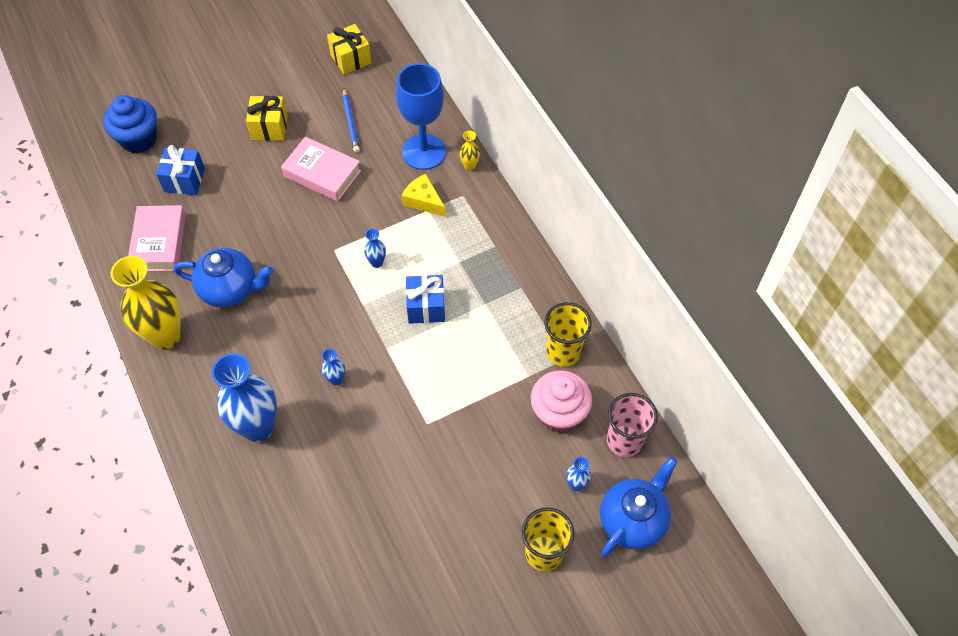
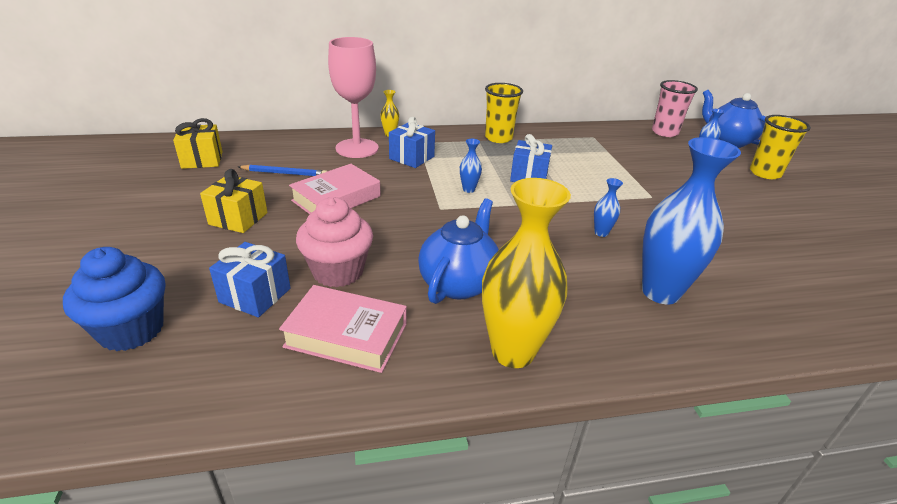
camera: 75 degrees left, 25 degrees down
(423, 201) = (412, 158): yellow cheese -> blue gift
(424, 152) = (357, 148): blue goblet -> pink goblet
(559, 413) = (642, 147): pink cupcake -> pink cupcake (338, 271)
(563, 352) = (588, 136): yellow cup -> yellow cup (498, 138)

